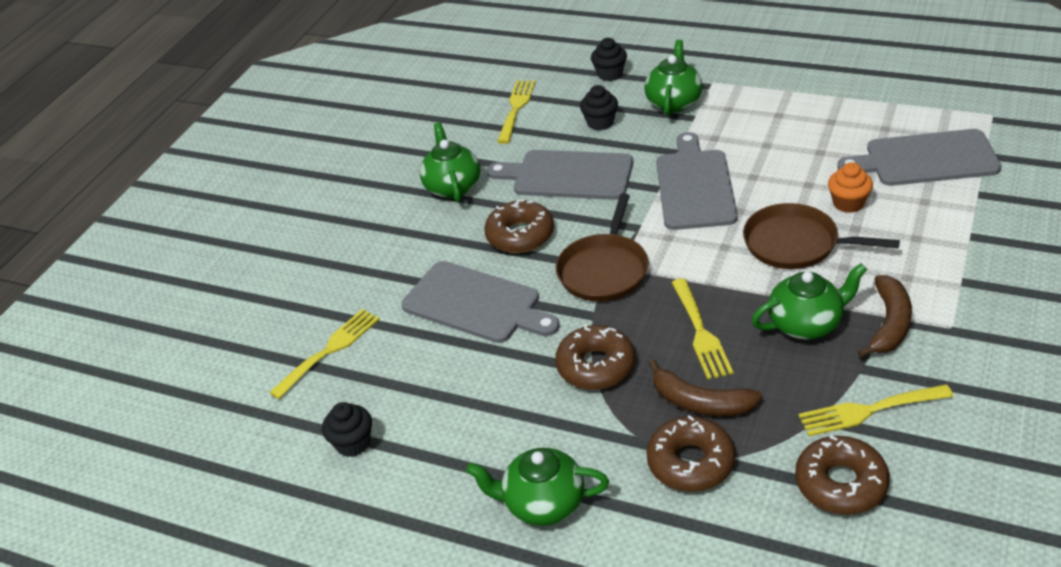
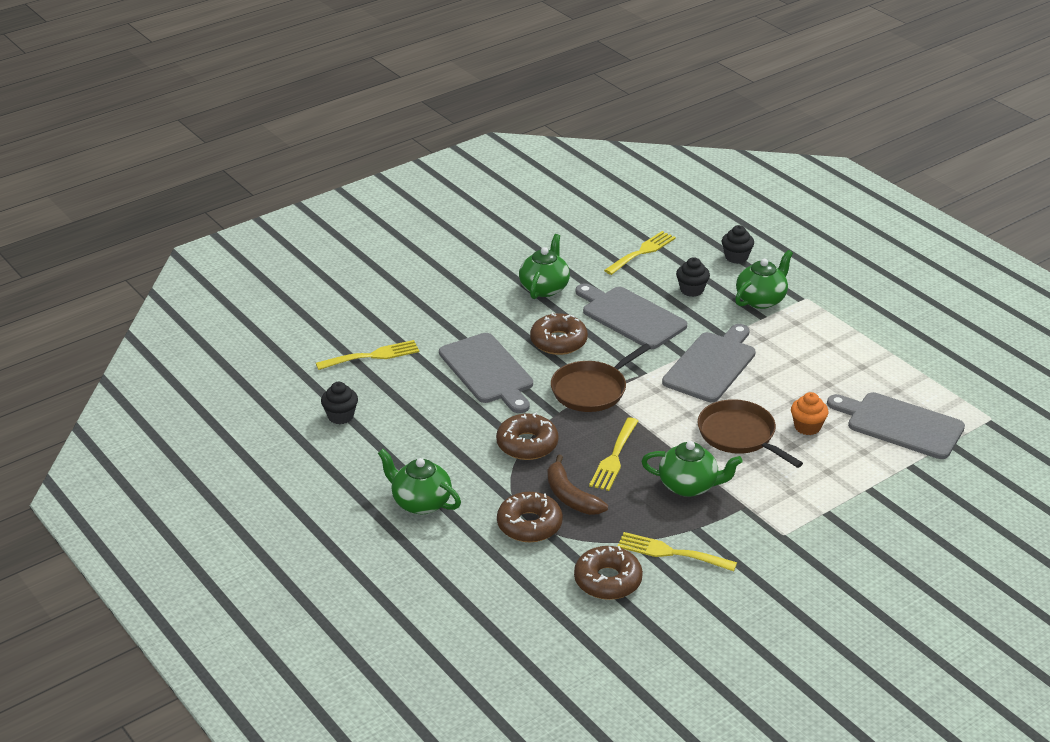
camera: 25 degrees right, 5 degrees down
(889, 324) = (744, 512): brown banana -> none

